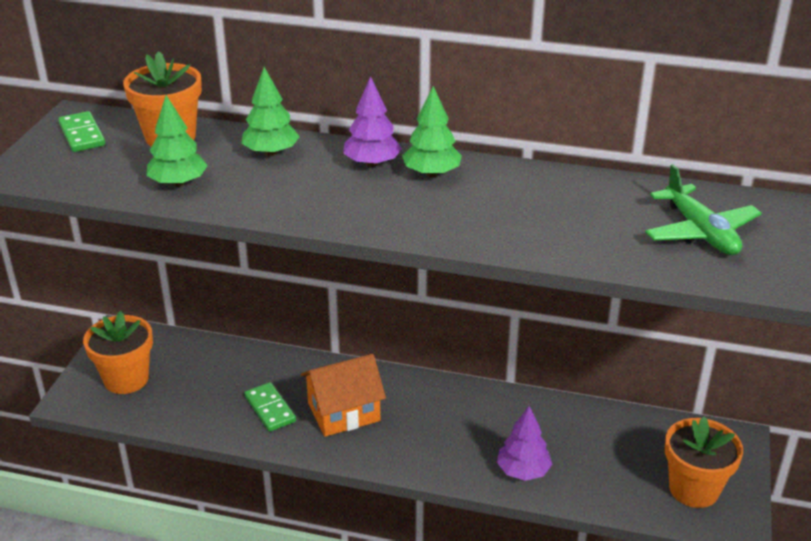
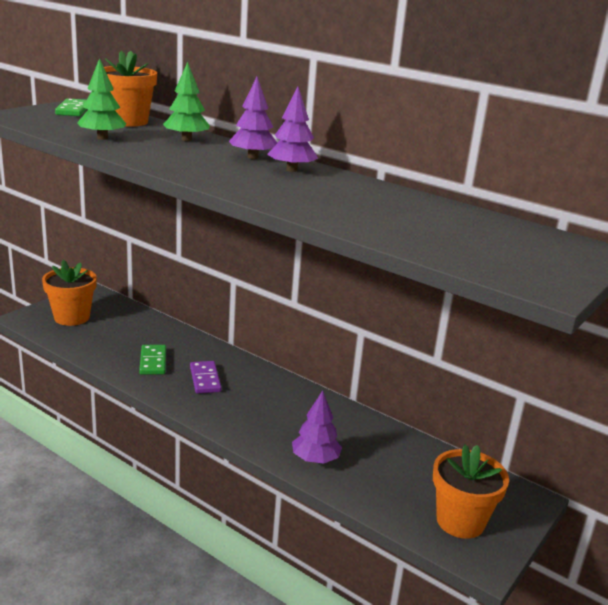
camera: 20 degrees right, 10 degrees down
(343, 412) = (205, 379): orange house -> purple domino
(431, 173) = (291, 170): green tree -> purple tree
(700, 232) = (485, 241): green plane -> none

